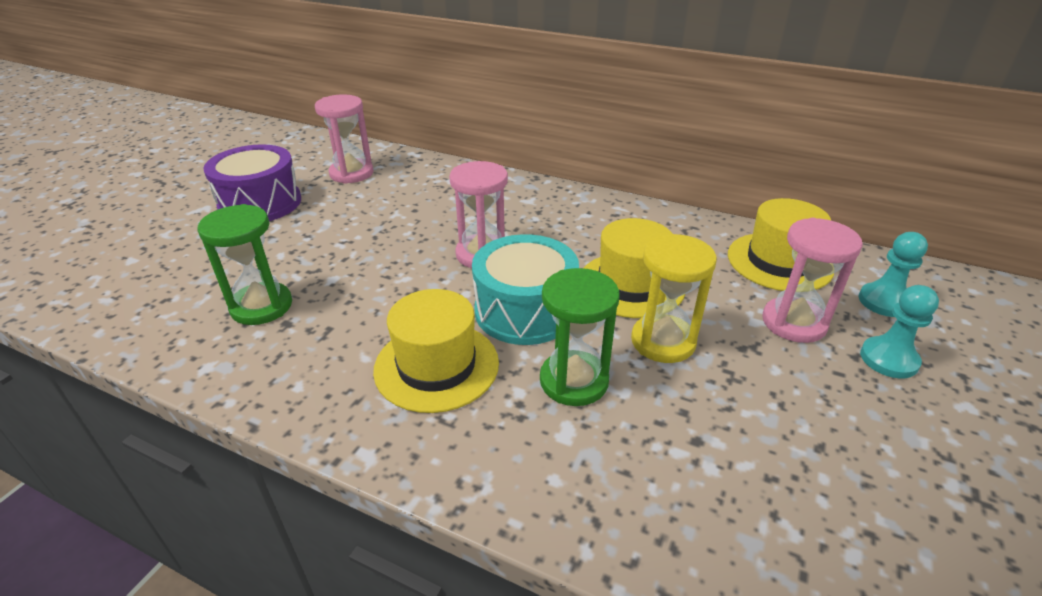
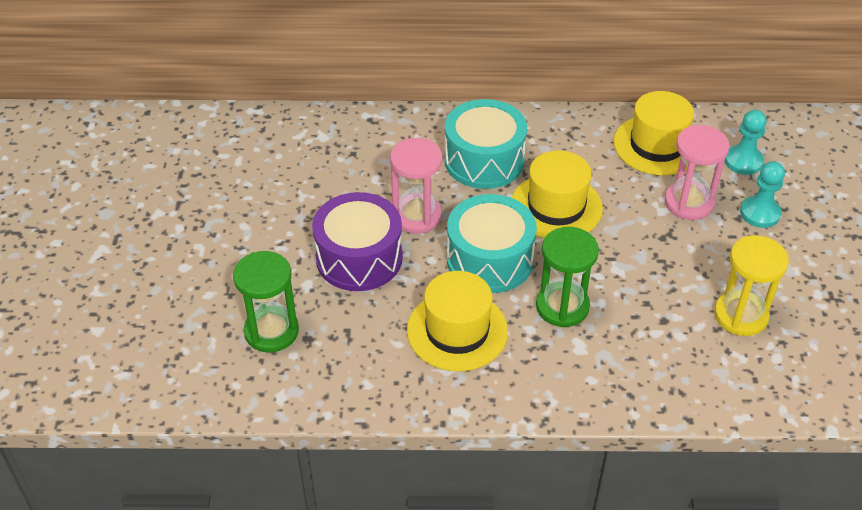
camera: 25 degrees left, 10 degrees up
(260, 203) = (155, 225): purple drum -> purple drum (359, 258)
(351, 173) = (213, 158): pink hourglass -> none
(582, 230) = (484, 160): none -> turquoise drum
(663, 341) = (606, 251): yellow hourglass -> yellow hourglass (741, 315)

